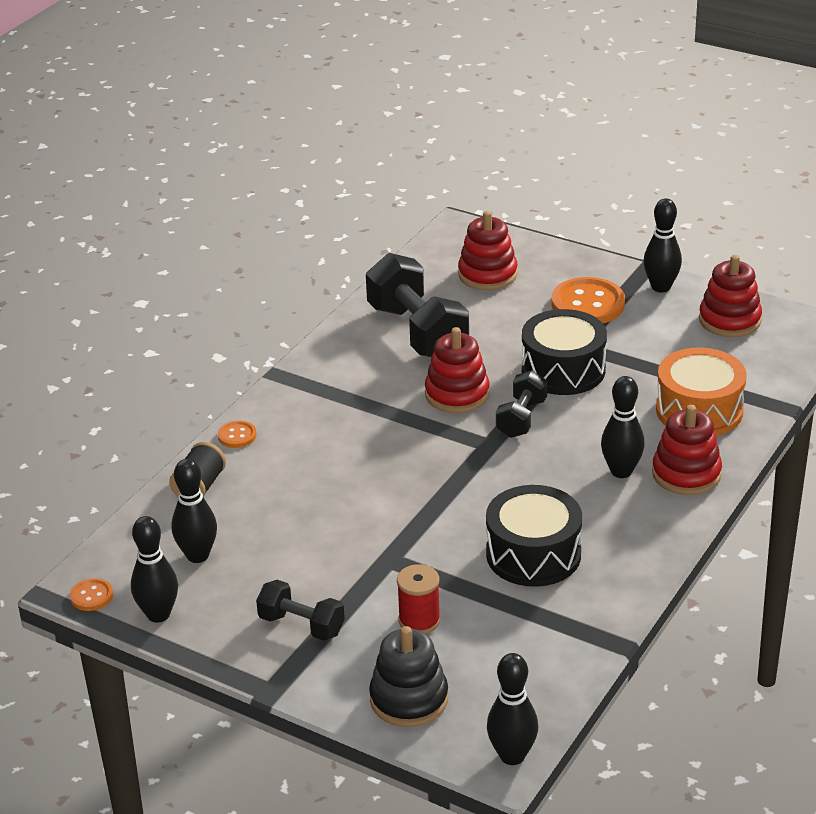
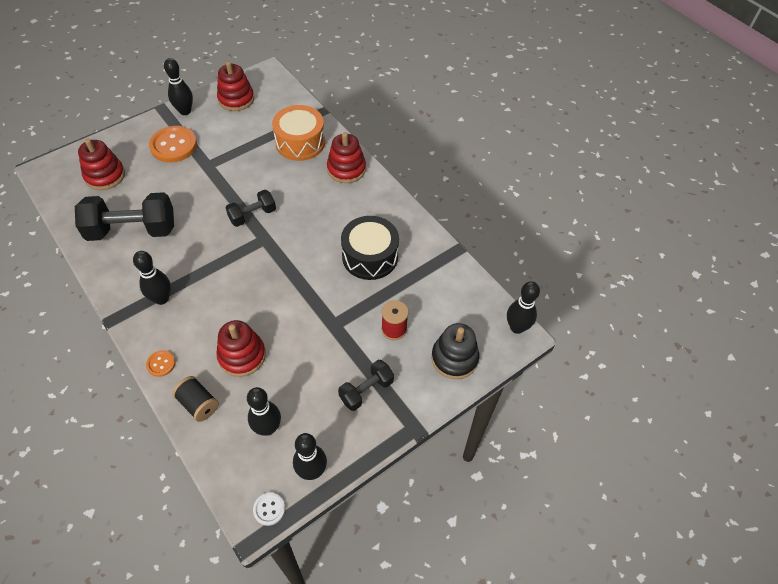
camera: 70 degrees left, 20 degrees up
(91, 596) = (269, 509): orange button -> white button
(457, 394) = (208, 235): red stacking toy -> red stacking toy (242, 355)
(521, 418) = (252, 215): black dumbbell -> black dumbbell turned 75 degrees counterclockwise
(563, 370) = (224, 180): black drum -> none
(621, 471) = (327, 193): black bowling pin -> black bowling pin (161, 299)

